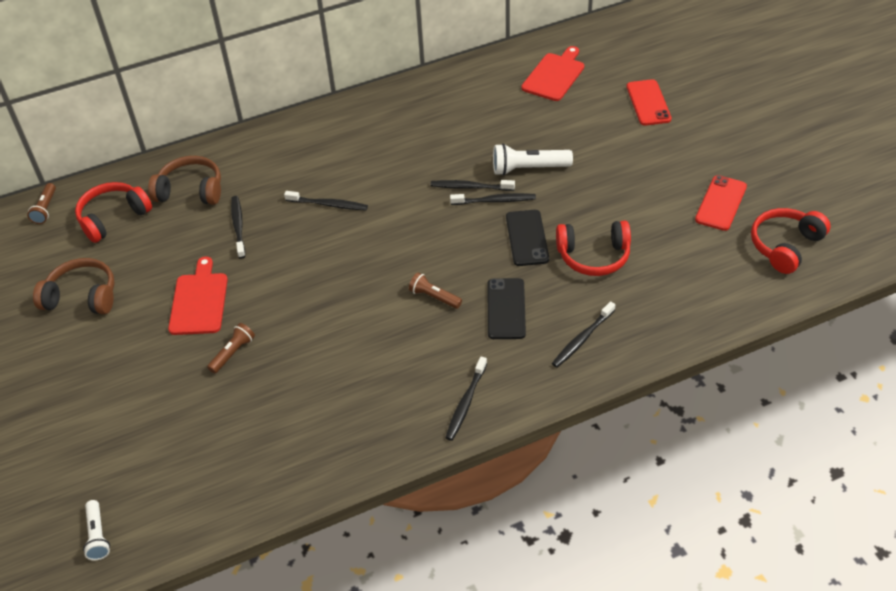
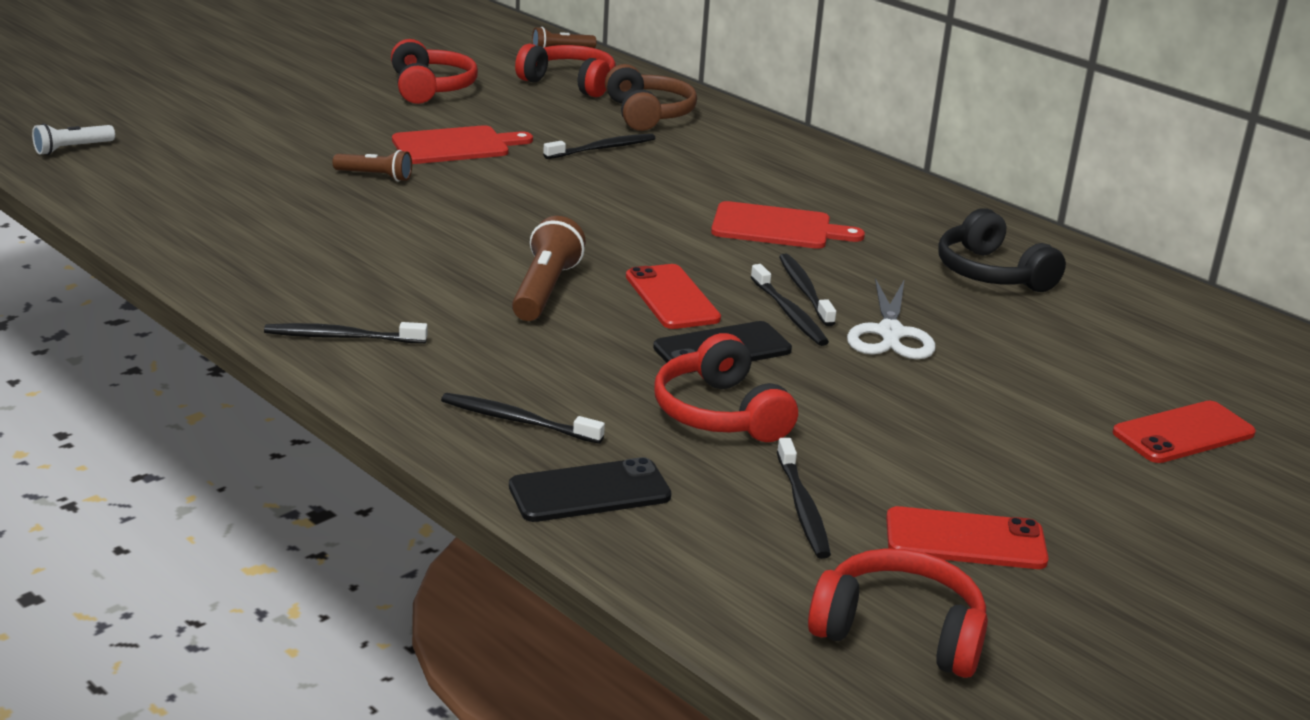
camera: 65 degrees right, 20 degrees down
(82, 297) = (430, 88): brown headphones -> red headphones
(328, 204) = (685, 196): black toothbrush -> black toothbrush (802, 508)
(434, 297) = (545, 290): brown flashlight -> brown flashlight, size x1.61
(461, 244) = (672, 298): none -> red phone
(474, 109) = (992, 273): none -> black headphones
(506, 309) = (551, 348): black phone -> black phone (589, 491)
(528, 168) = (890, 333): white flashlight -> white scissors
(554, 75) = (1156, 333): red cutting board -> red cutting board (777, 227)

